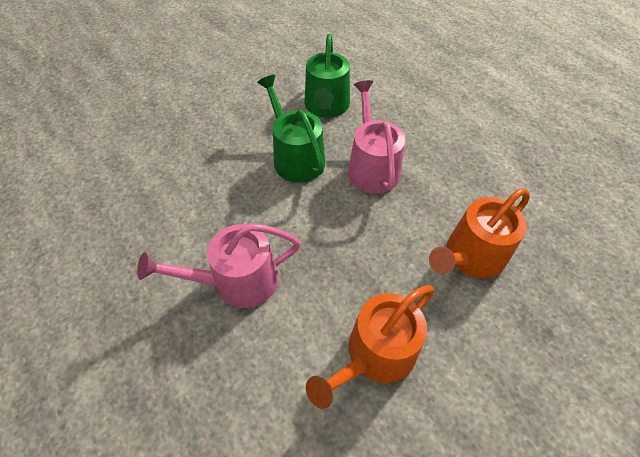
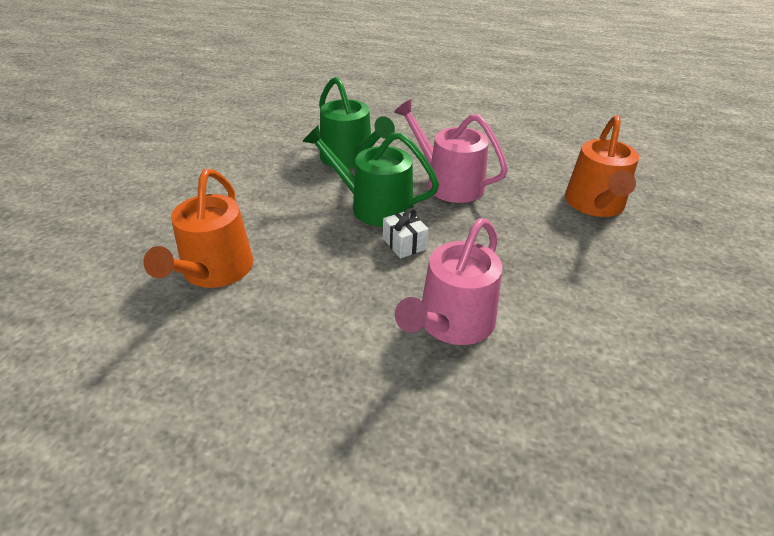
camera: 40 degrees left, 15 degrees down
(280, 200) = (404, 244): none -> white gift
(375, 354) = (624, 302): orange watering can -> orange watering can (214, 271)

